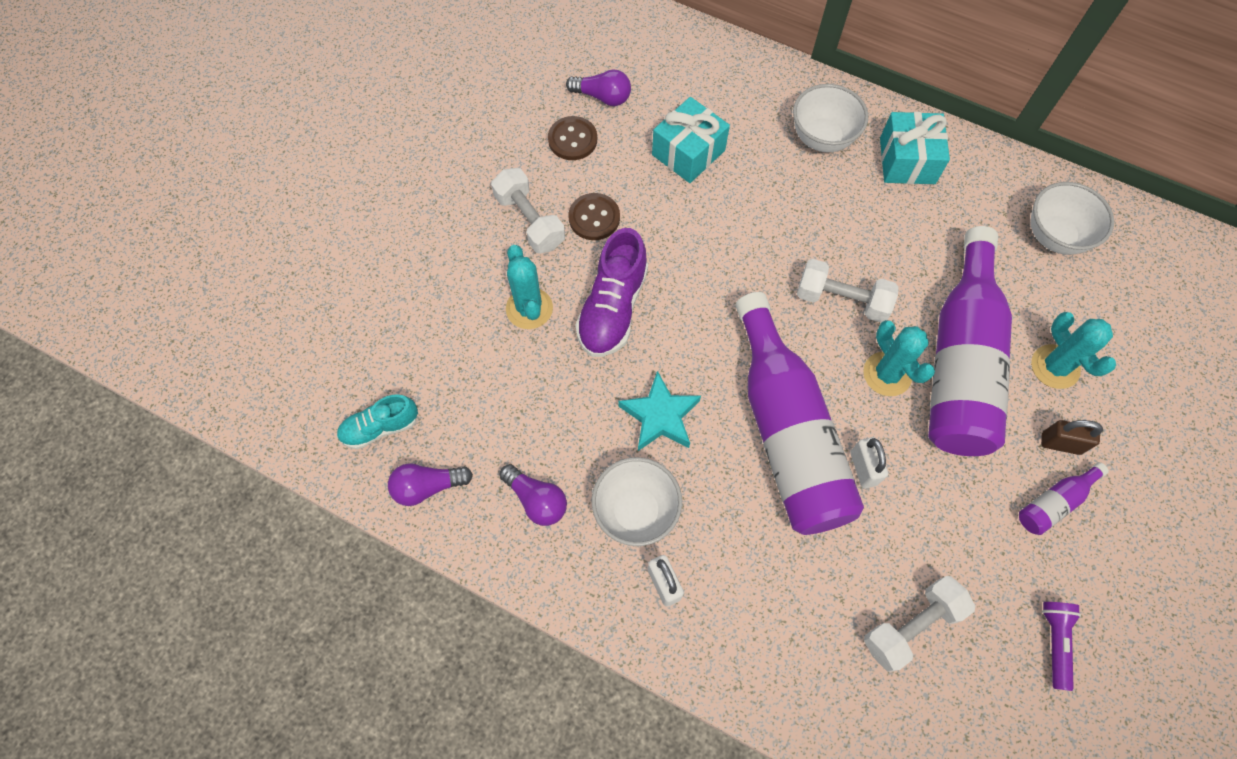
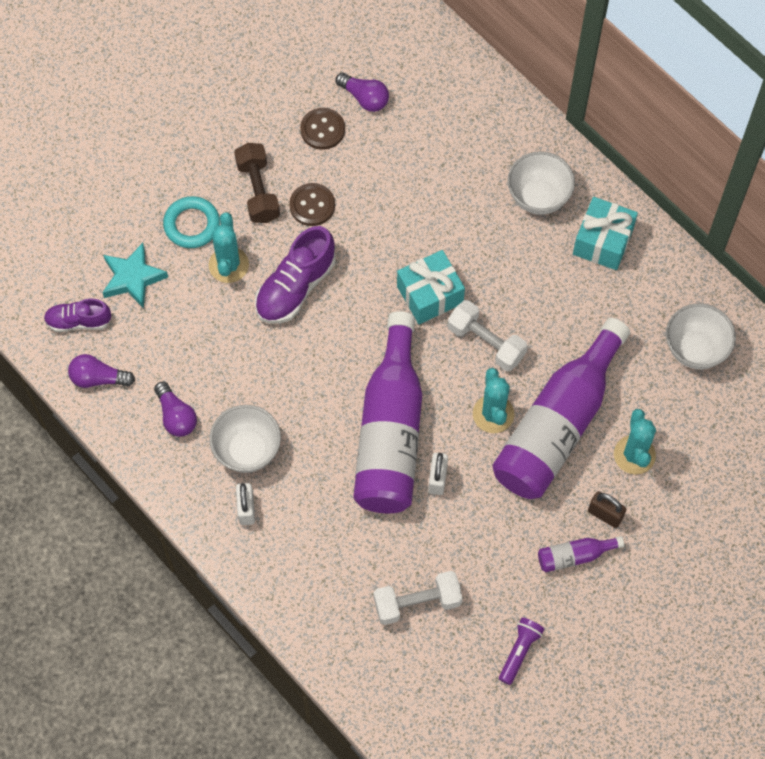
camera: 20 degrees right, 0 degrees up
(380, 427) = (78, 321): turquoise shoe -> purple shoe
(471, 278) = (192, 225): none -> turquoise ring
(530, 221) = (258, 191): white dumbbell -> brown dumbbell
(660, 416) = (296, 385): turquoise star -> turquoise star (133, 278)
(688, 152) = (416, 173): turquoise gift -> turquoise gift (430, 295)

